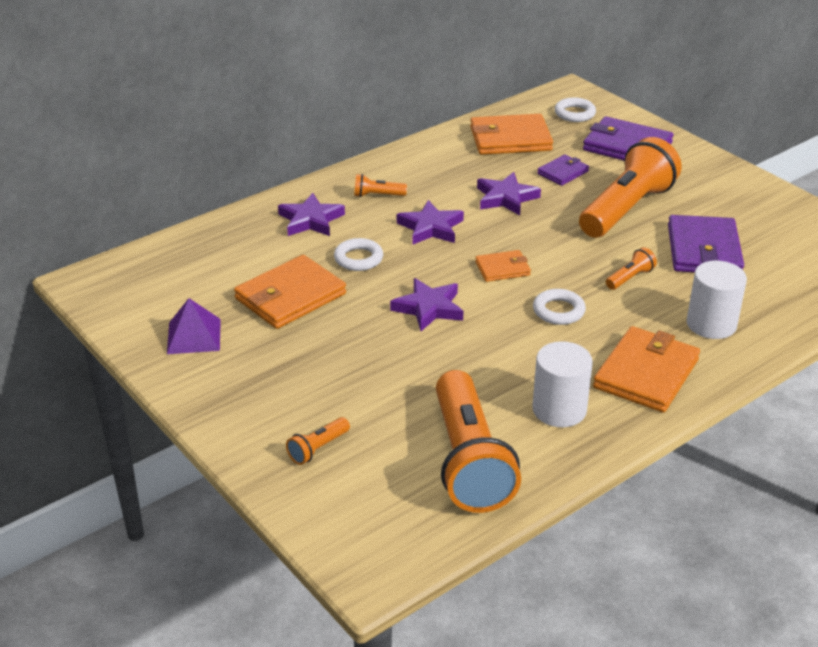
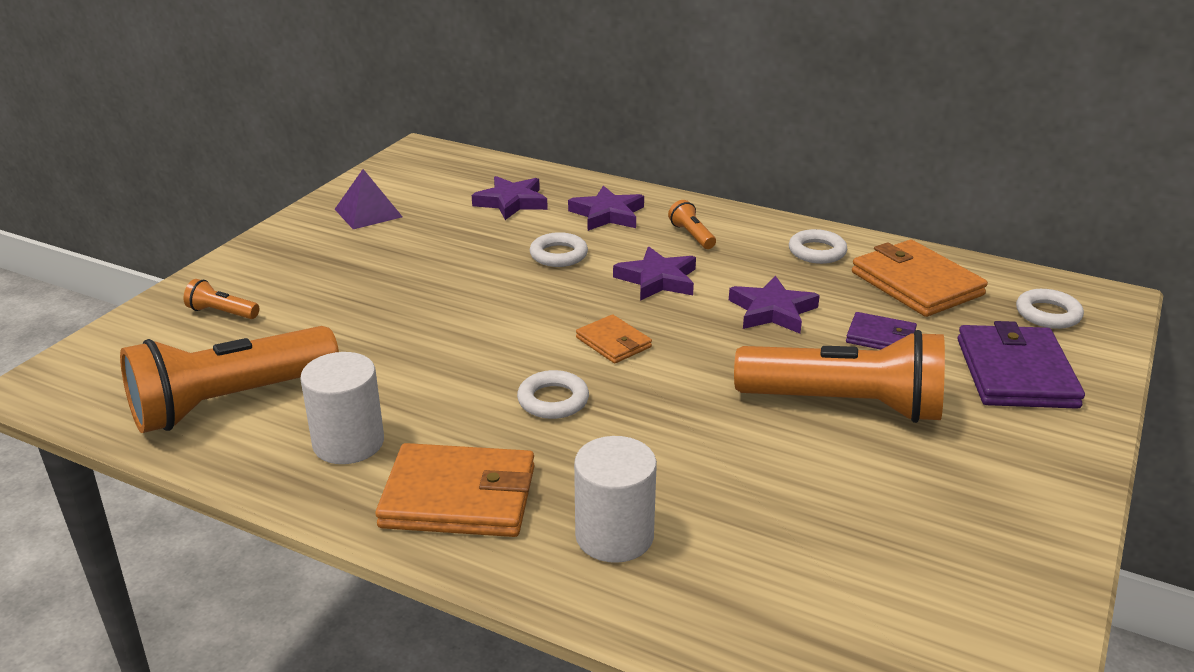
camera: 65 degrees right, 5 degrees down
(290, 296) = (462, 238): orange wallet -> none
(428, 308) = (496, 315): purple star -> purple star (511, 202)
(442, 157) = (817, 252): none -> white ring
(630, 278) = (673, 441): orange flashlight -> none
(704, 250) = (806, 494): purple wallet -> none

